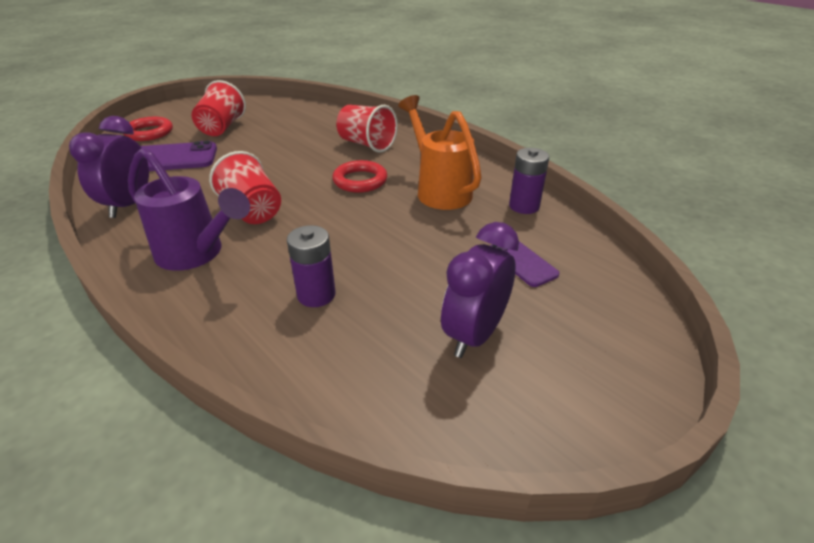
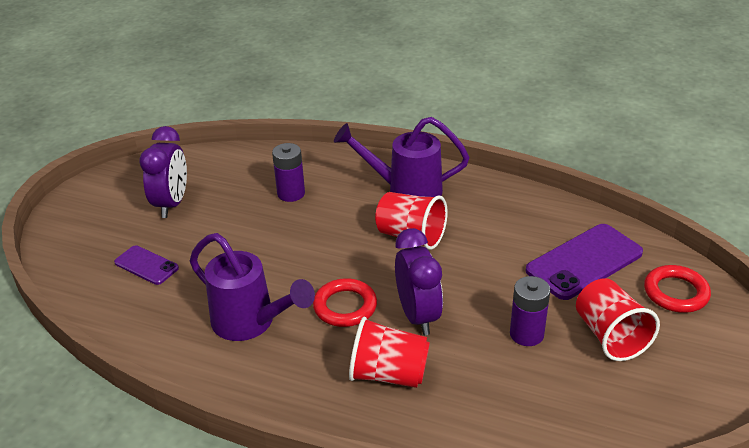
camera: 155 degrees right, 0 degrees up
(129, 205) = (522, 206): purple clock -> purple clock (418, 316)
(439, 190) = (251, 323): orange watering can -> purple watering can
(524, 206) = (152, 331): purple battery -> purple battery (526, 334)

